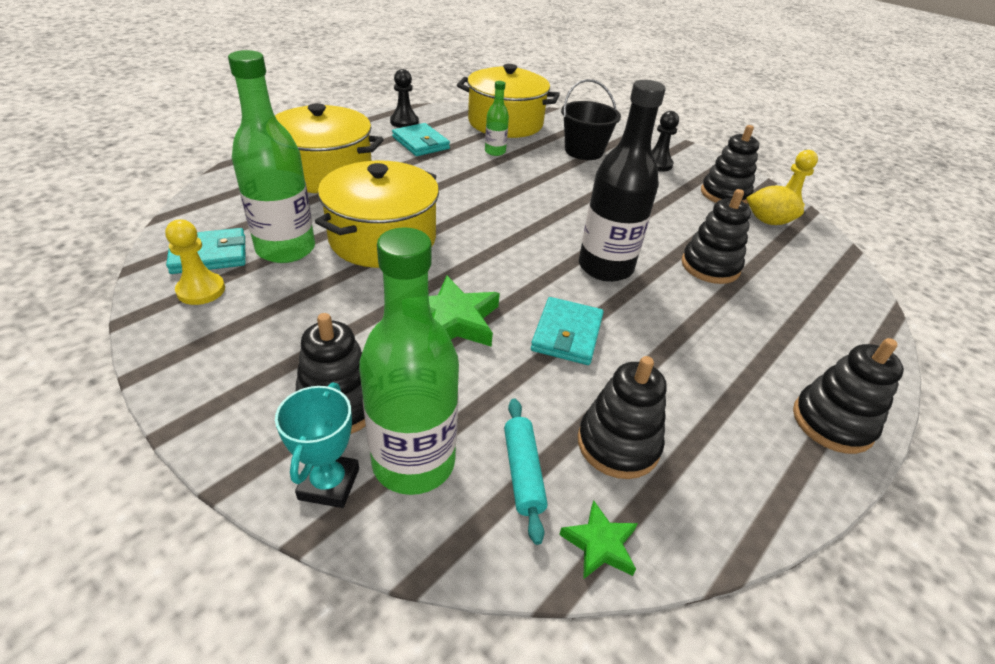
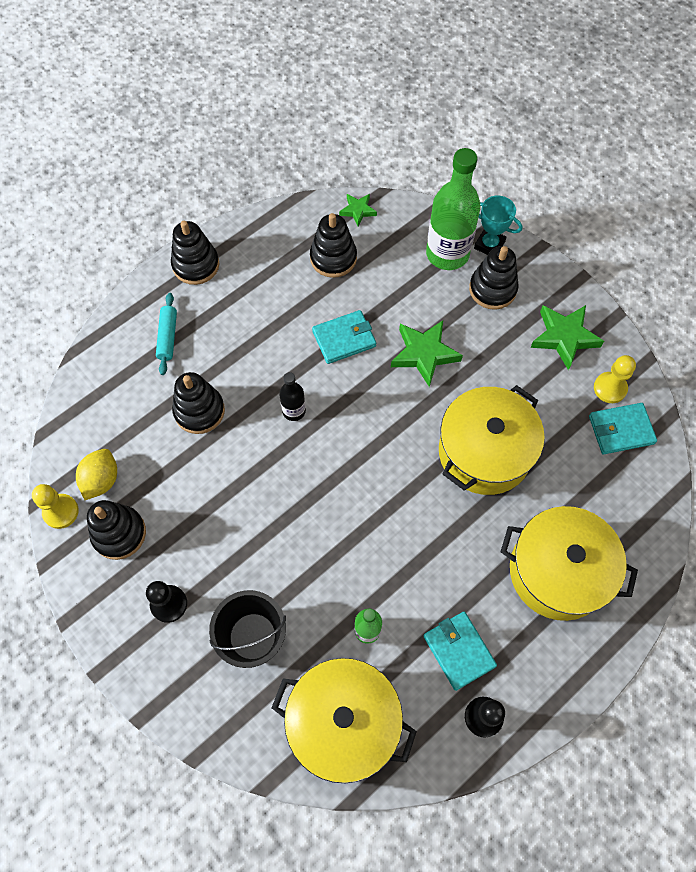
camera: 170 degrees left, 25 degrees up
(240, 343) = (564, 337): none -> green star
(286, 249) = (563, 437): green bottle -> none
(329, 484) = (489, 245): turquoise trophy -> turquoise trophy turned 75 degrees counterclockwise
(523, 472) = (389, 245): turquoise rolling pin -> turquoise rolling pin (168, 337)
(567, 334) = (344, 339): turquoise wallet -> turquoise wallet turned 45 degrees clockwise
(605, 267) = (294, 411): black bottle -> black bottle, size x0.49
(767, 222) = (101, 480): yellow lemon -> yellow lemon turned 75 degrees clockwise

